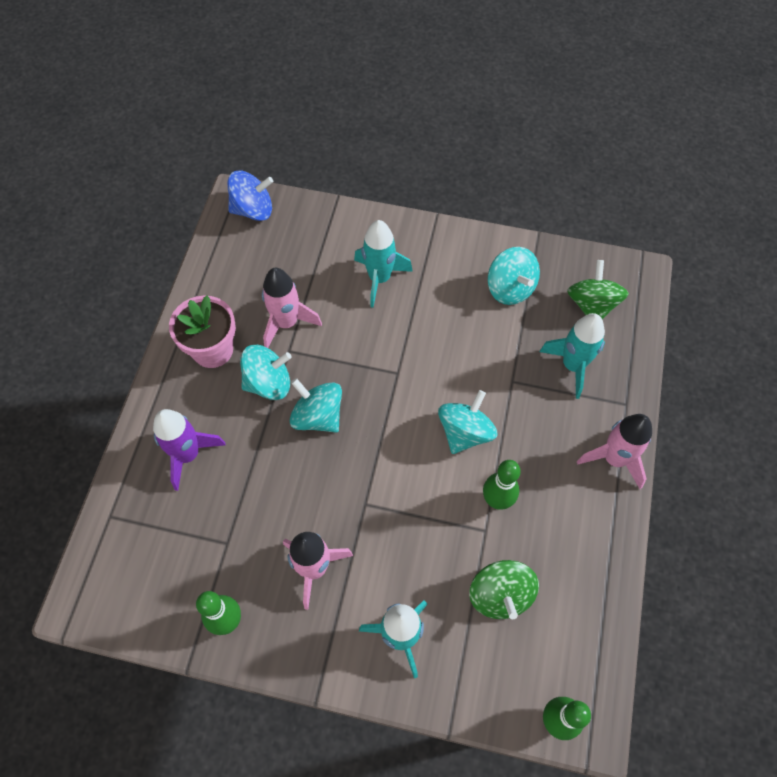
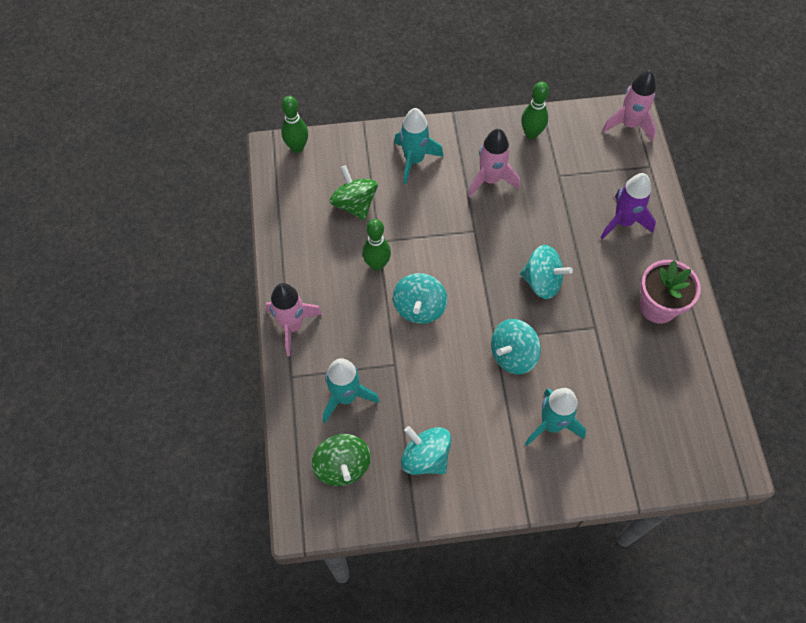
camera: 160 degrees right, 0 degrees up
(253, 210) = (711, 459): blue spinning top -> none
(268, 383) = (596, 295): turquoise spinning top -> turquoise spinning top (513, 355)
(287, 323) = (611, 351): pink rocket -> pink rocket (629, 124)

